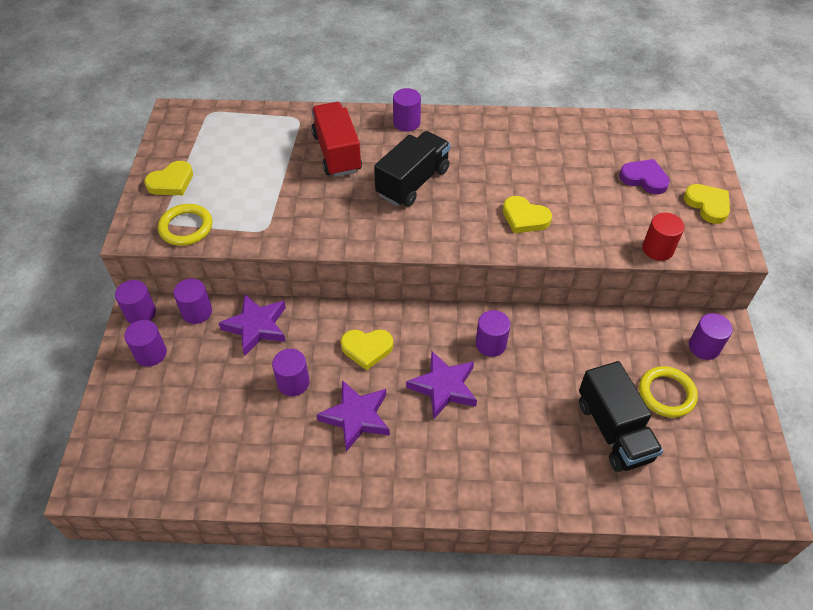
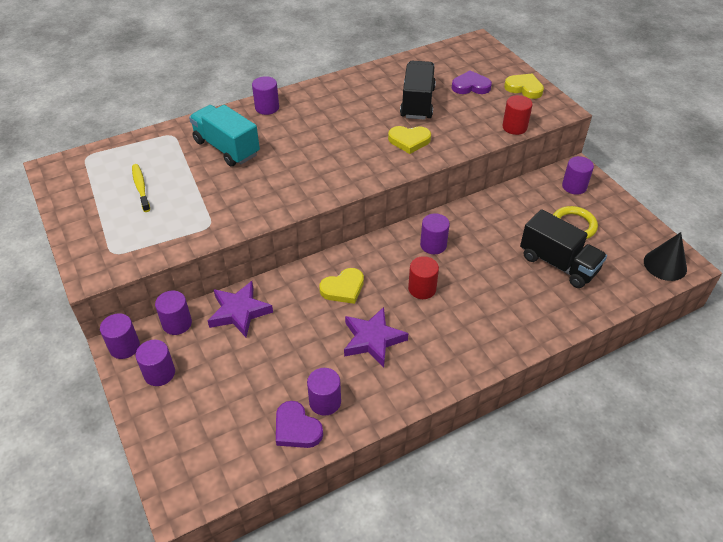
camera: 30 degrees left, 5 degrees down
(171, 182) = (94, 221): yellow heart -> none
(186, 227) = (137, 250): yellow ring -> none
(225, 470) = (296, 428): none -> purple heart
(233, 164) = (141, 187): none -> yellow toothbrush
(293, 382) = (303, 338): purple cylinder -> purple cylinder (325, 402)
(337, 153) = (226, 148): red truck -> turquoise truck
(413, 182) = (306, 147): black truck -> black truck (417, 103)
(444, 387) = (422, 289): purple star -> red cylinder
(744, 494) = (665, 265): none -> black cone

